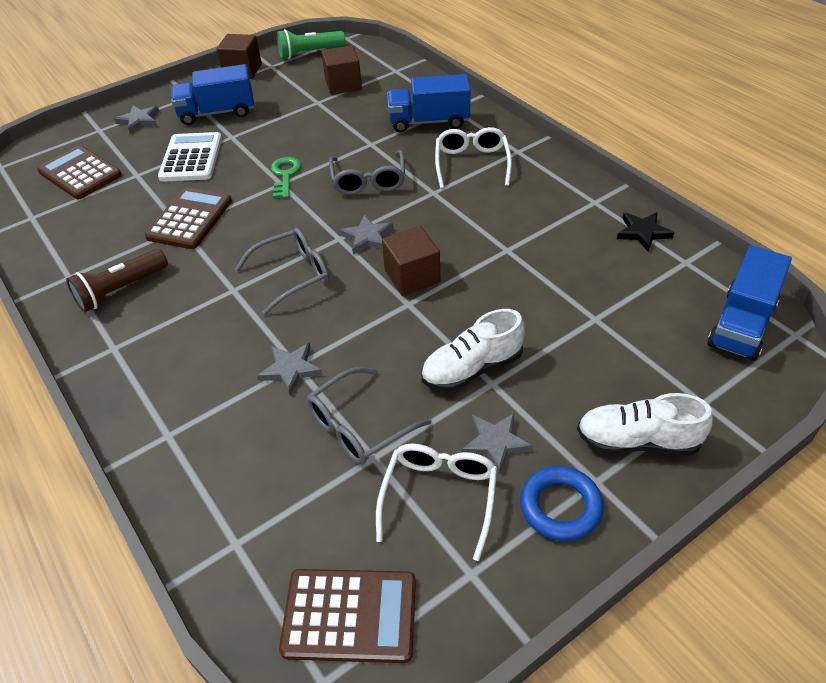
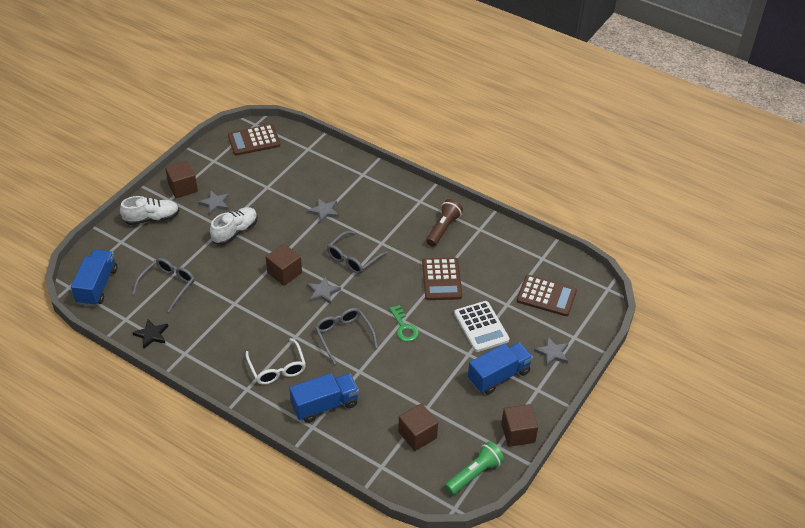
camera: 155 degrees right, 0 degrees up
(359, 426) = (279, 196): grey glasses -> grey glasses (168, 285)
(439, 497) = (233, 180): white glasses -> none
(560, 506) = (183, 188): blue ring -> brown cube

